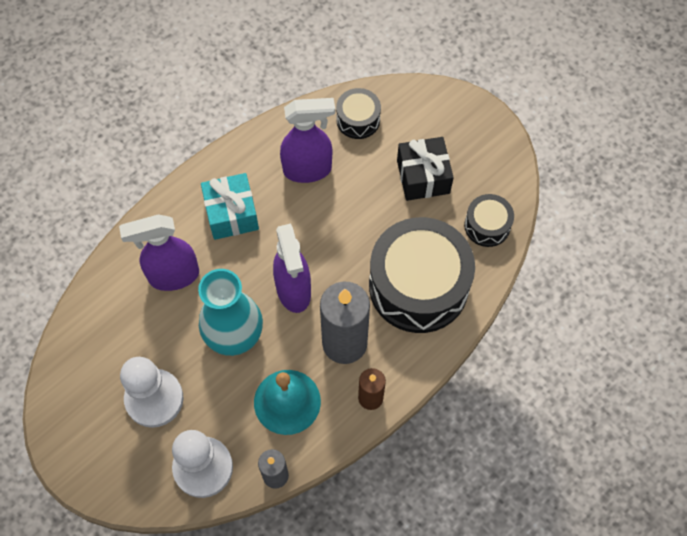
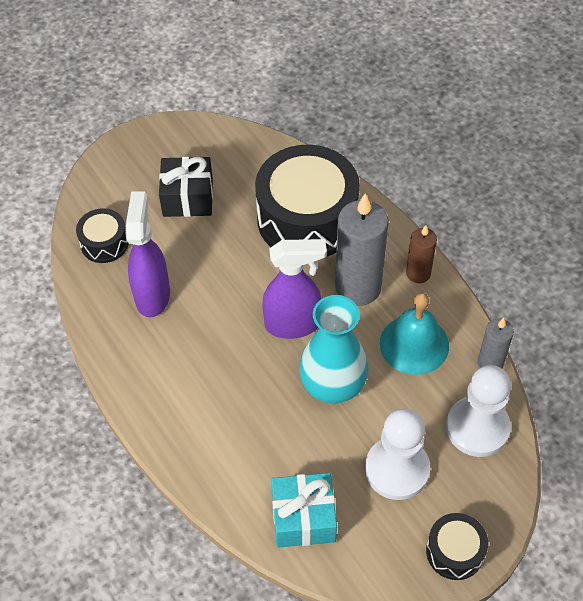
camera: 80 degrees left, 10 degrees down
(173, 276) = (253, 439): purple spray bottle -> none
(231, 214) = (189, 374): turquoise gift -> turquoise gift (303, 518)
(487, 226) = (254, 156): black drum -> black drum (454, 552)

